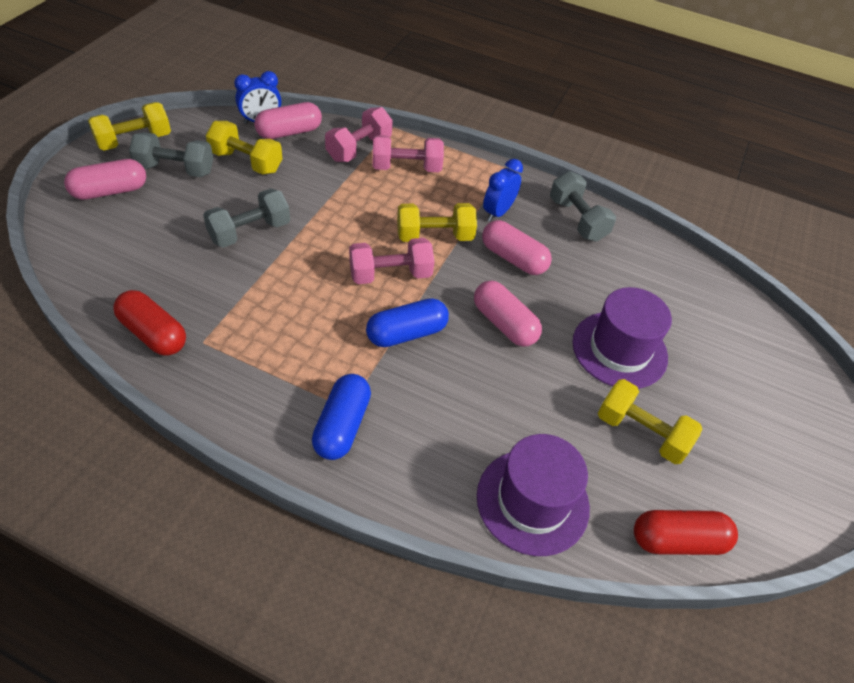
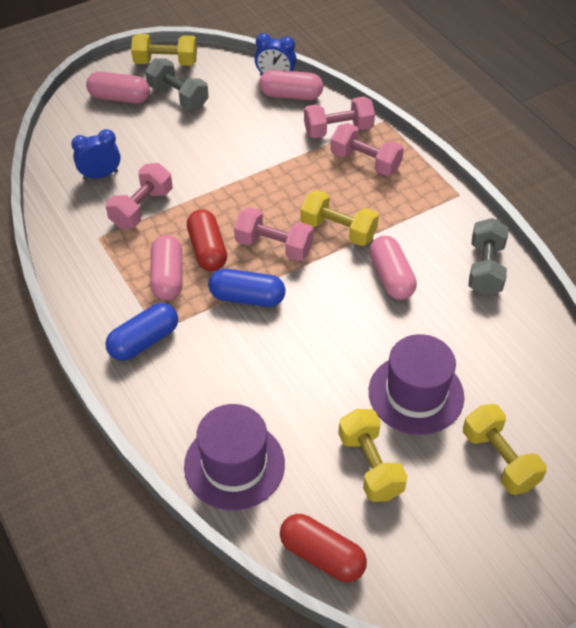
camera: 40 degrees right, 0 degrees up
(153, 334) = (71, 217): red capsule -> red capsule (207, 250)
(227, 292) = (141, 208): none -> pink dumbbell
(246, 162) = (236, 109): yellow dumbbell -> yellow dumbbell (499, 459)
(250, 232) = (194, 168): grey dumbbell -> none
(497, 212) = (414, 232): blue clock -> blue clock (100, 175)
(504, 324) = (333, 326): pink capsule -> pink capsule (167, 277)

